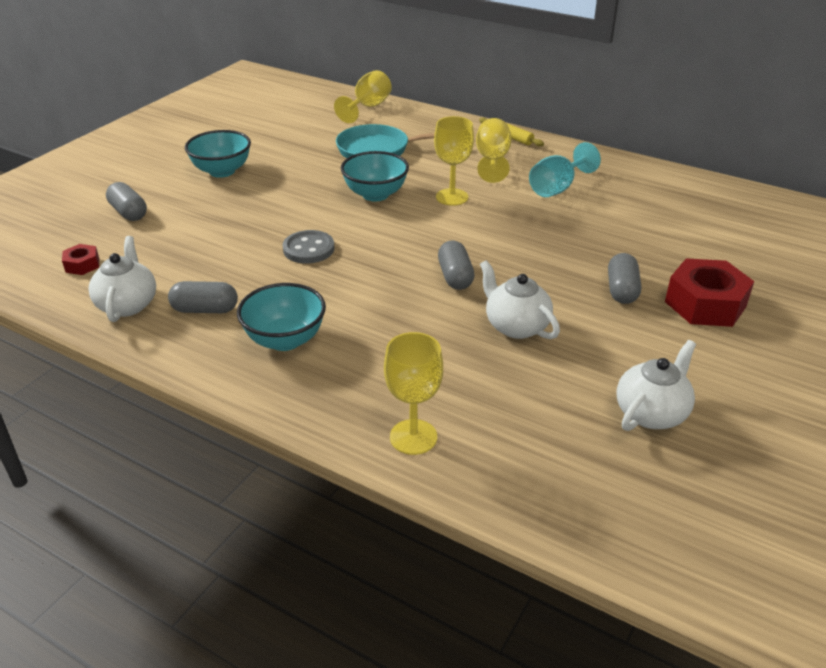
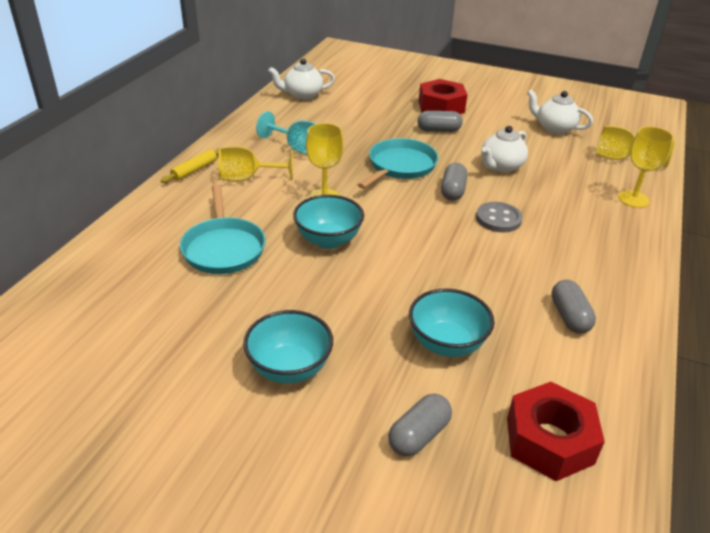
camera: 100 degrees left, 0 degrees up
(82, 265) = (549, 440): red nut -> red nut, size x2.05
(128, 304) = (594, 374): white teapot -> white teapot (302, 95)
(285, 340) = (579, 263): turquoise bowl -> turquoise bowl (446, 344)
(308, 249) = (444, 269): grey button -> grey button (498, 219)
(368, 107) = (96, 266): yellow goblet -> yellow goblet (620, 159)
(455, 277) = (452, 191): grey capsule -> grey capsule turned 60 degrees counterclockwise
(516, 248) = (400, 166): none -> turquoise pan

